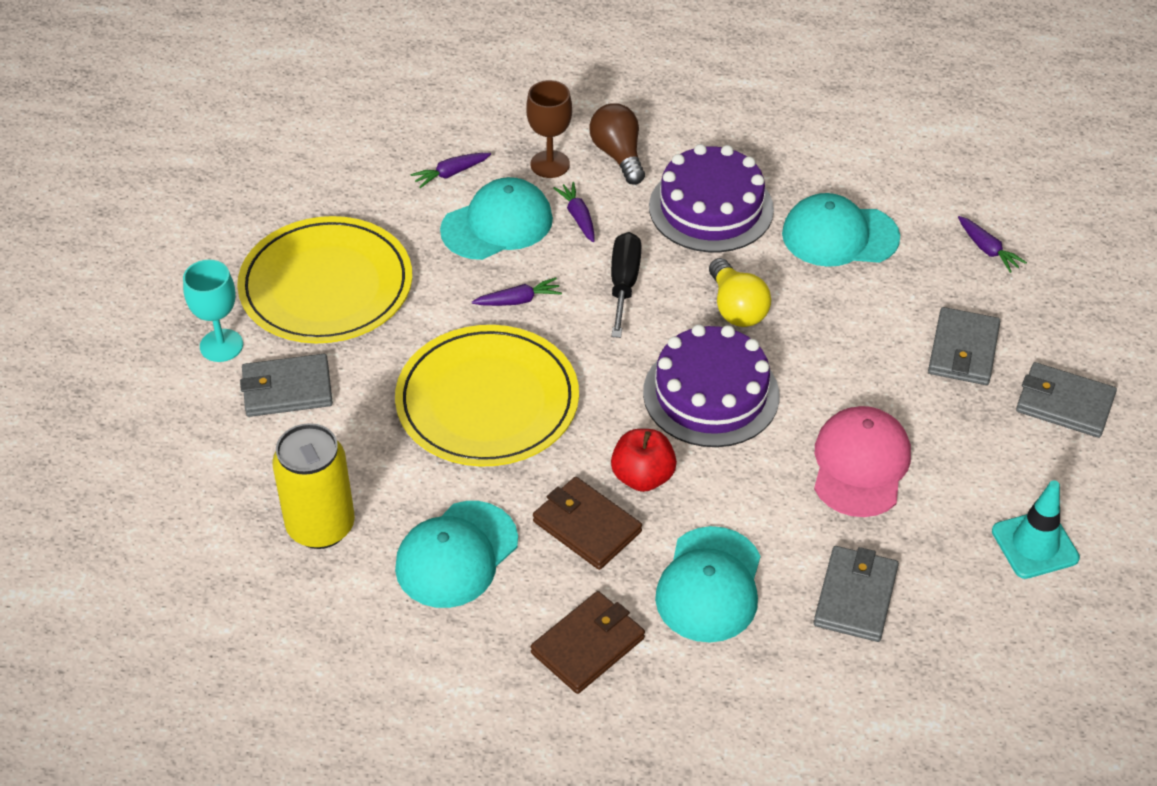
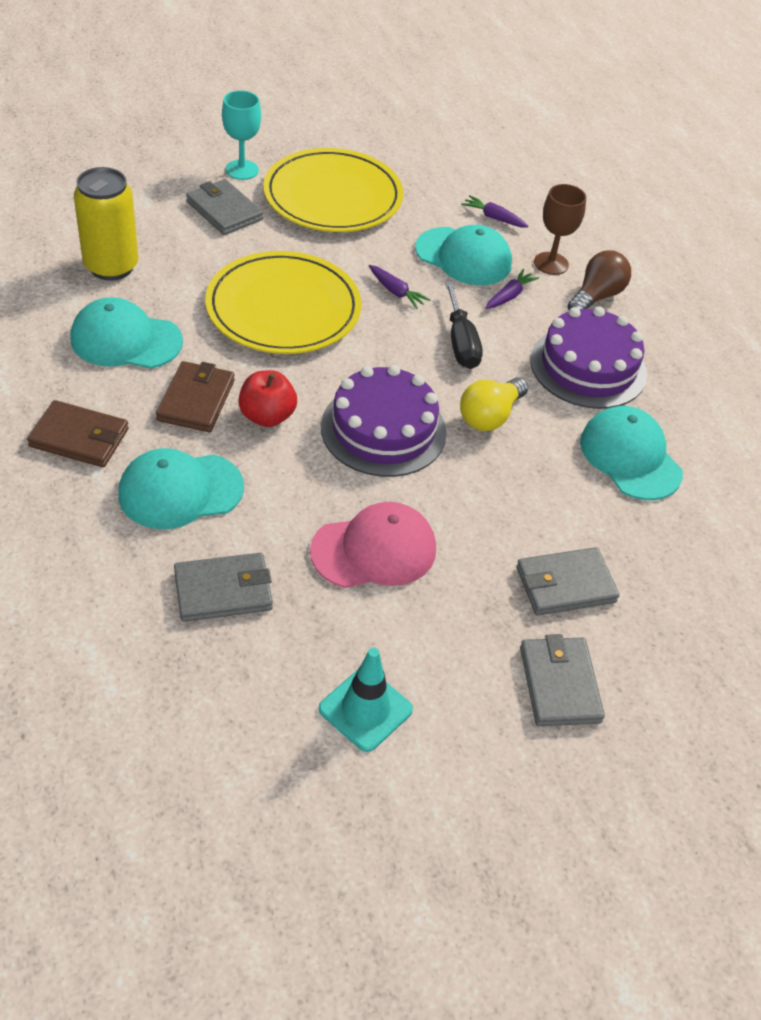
camera: 55 degrees right, 0 degrees up
(624, 284) = (461, 343): black screwdriver -> black screwdriver turned 105 degrees clockwise
(987, 249) = (707, 567): purple carrot -> none

